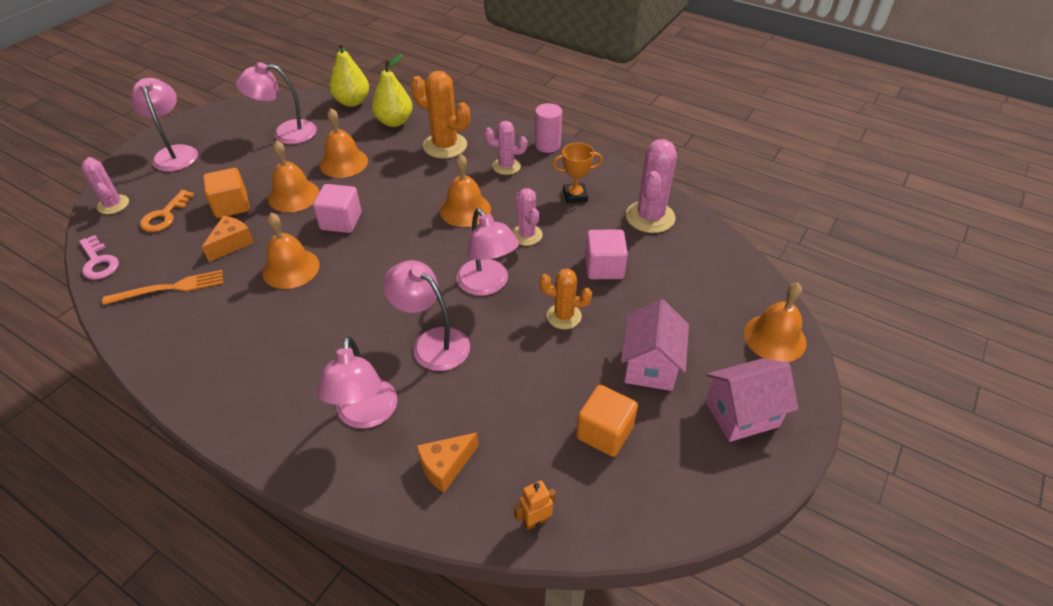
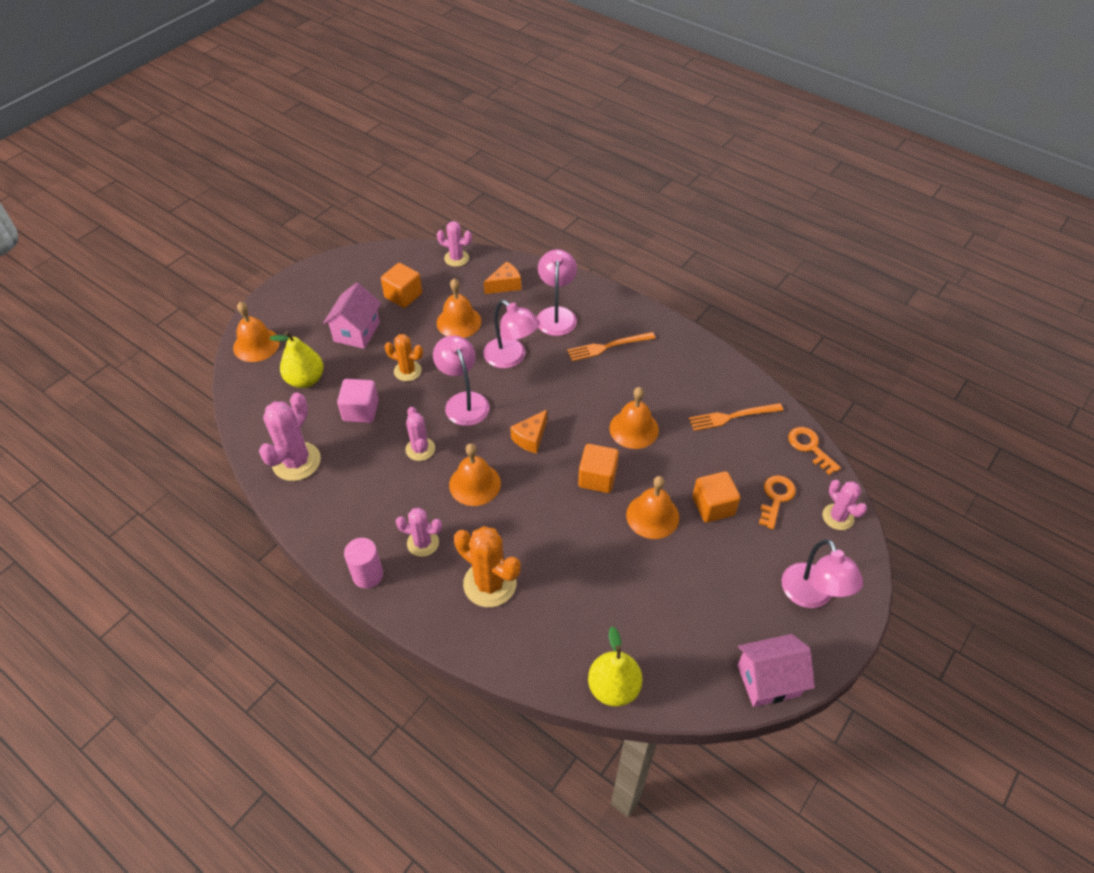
camera: 175 degrees left, 5 degrees up
(98, 262) = (810, 447): pink key -> orange key
(232, 244) = (695, 458): orange cheese -> orange cheese (530, 438)
(286, 133) = (688, 624): pink lamp -> none
(298, 368) = (608, 346): none -> orange fork
(341, 221) = (597, 478): pink cube -> orange cube
(344, 163) = (607, 563): orange bell -> orange bell (458, 322)
(394, 122) = (552, 636): yellow pear -> yellow pear (305, 380)
(535, 521) = (456, 258): orange robot -> pink cactus
(575, 196) = (360, 494): orange trophy -> none
(741, 414) = (311, 300): pink house -> pink house (768, 680)

